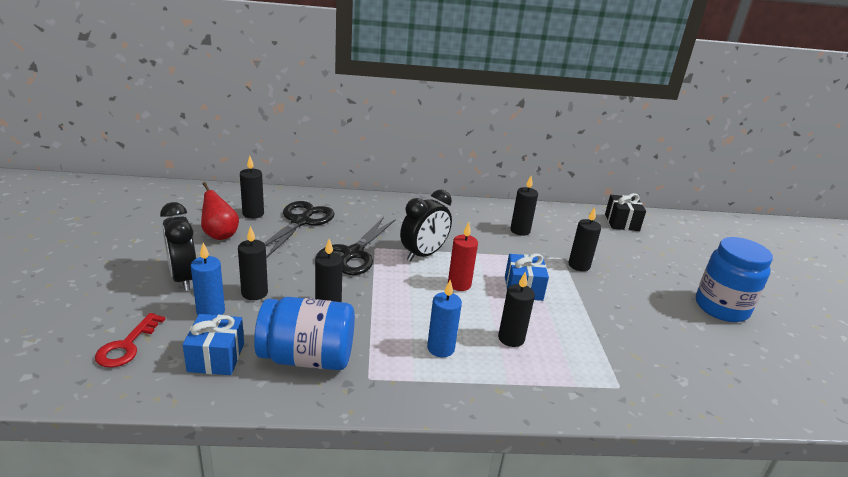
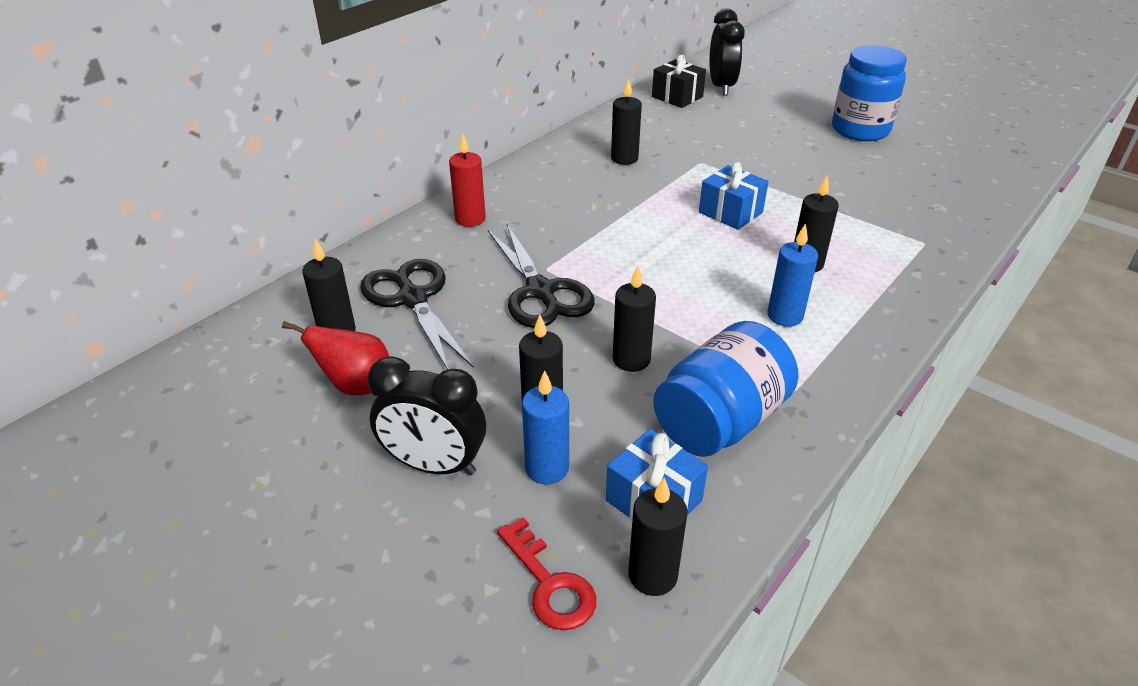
camera: 45 degrees left, 10 degrees up
(423, 254) = (600, 242): black clock -> black clock (721, 87)
(459, 284) = (684, 248): red candle -> red candle (470, 219)
(579, 265) = (725, 160): black candle -> black candle (652, 575)

